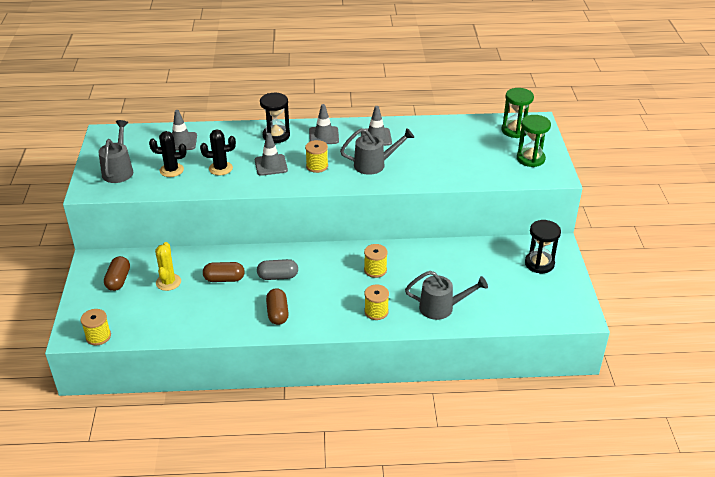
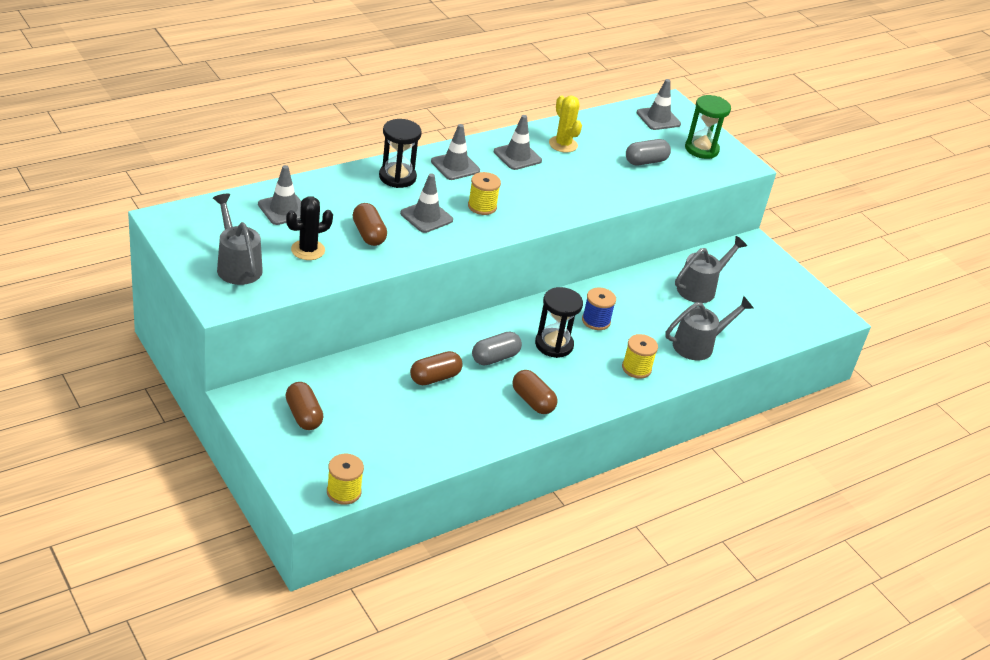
camera: 35 degrees left, 0 degrees up
(168, 282) = (370, 400): yellow cactus -> yellow cactus (563, 144)
(220, 168) = (368, 234): black cactus -> brown capsule
(374, 165) = (545, 191): grey watering can -> grey watering can (700, 288)
(375, 270) = (596, 321): yellow spool -> blue spool
(474, 159) = (645, 161): none -> grey capsule
(515, 130) = (658, 118): green hourglass -> grey traffic cone
(539, 263) = (754, 270): black hourglass -> black hourglass (554, 345)

